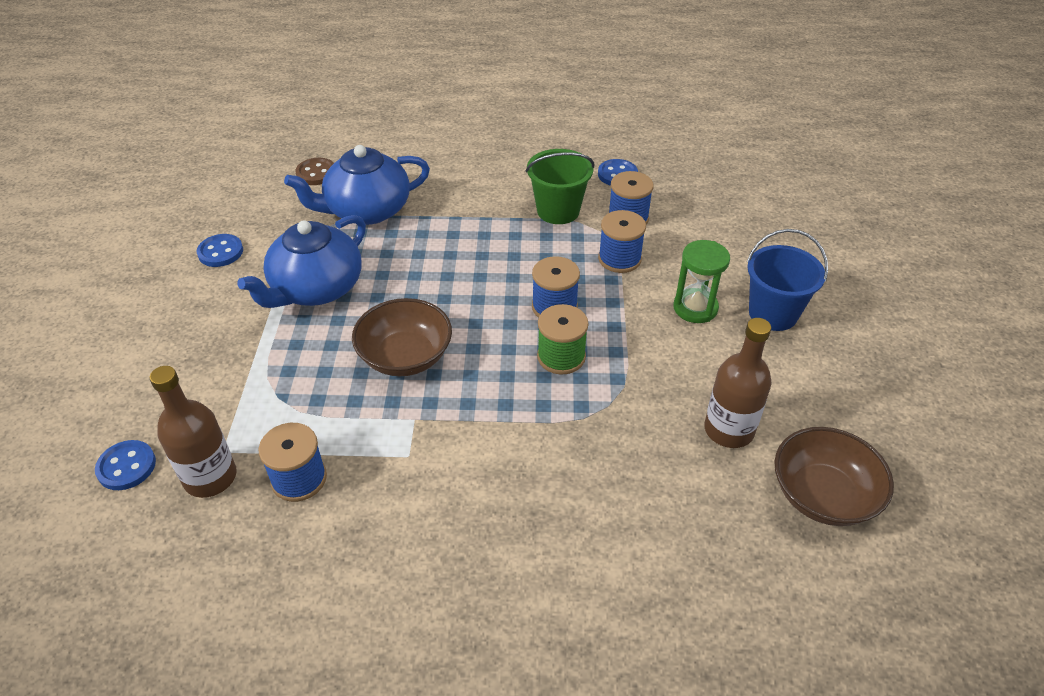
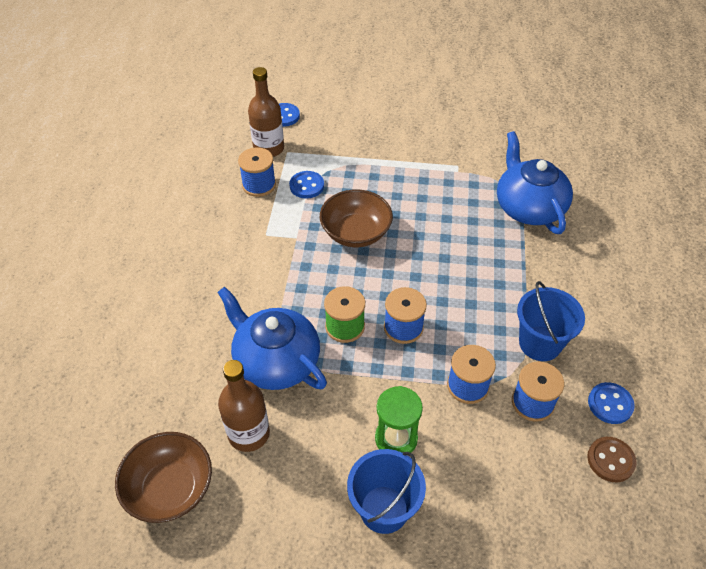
camera: 95 degrees right, 5 degrees up
(220, 252) = (472, 132): blue button -> blue button (306, 186)
(316, 173) = (578, 175): brown button -> brown button (610, 460)
(316, 288) = (431, 183): blue teapot -> blue teapot (276, 361)
(558, 211) = (540, 343): green bucket -> blue bucket

